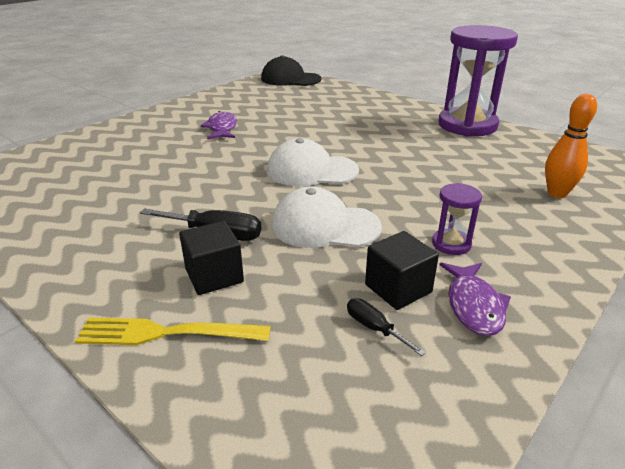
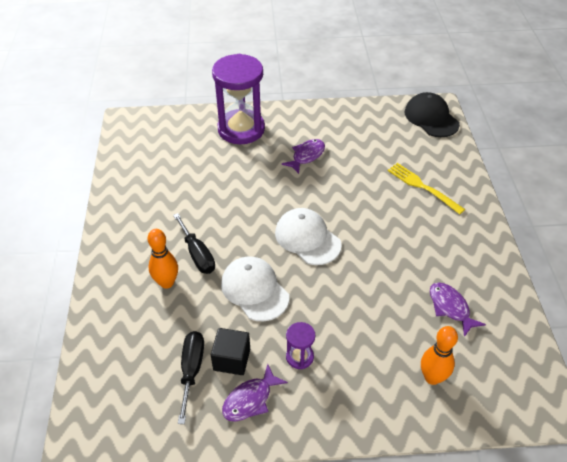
camera: 45 degrees right, 15 degrees up
(167, 333) = (116, 301): yellow fork -> yellow fork (422, 187)
(214, 276) = (167, 283): black cube -> orange bowling pin
(374, 328) = (191, 370): black screwdriver -> black screwdriver, size x1.73
(467, 125) = (487, 268): purple hourglass -> purple hourglass (241, 129)
(488, 153) = (450, 307): none -> purple fish

